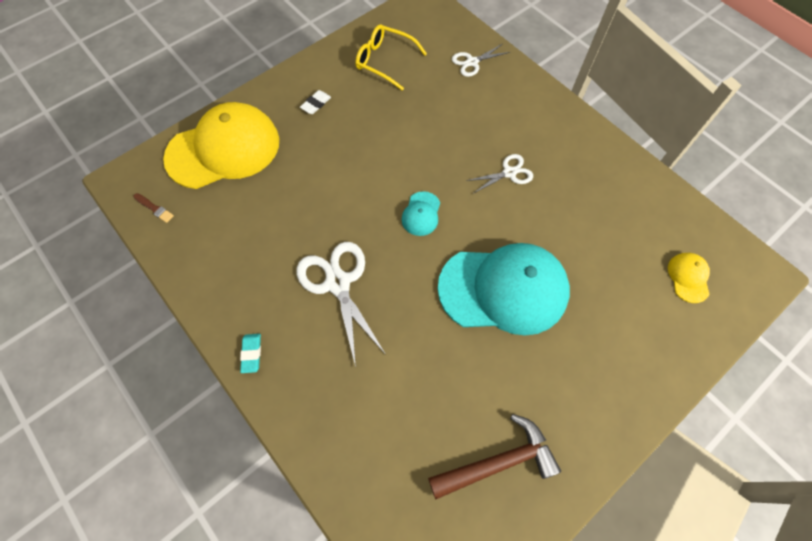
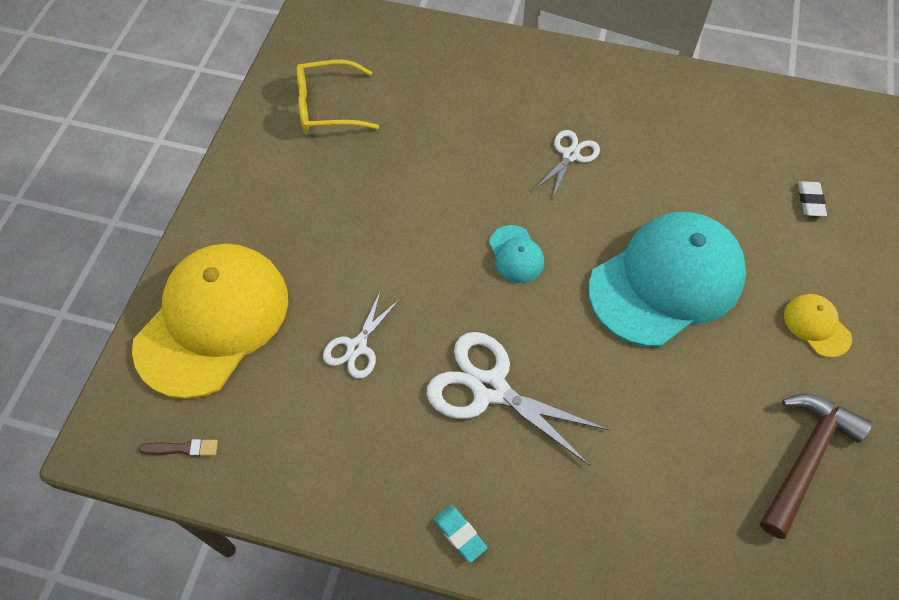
camera: 35 degrees left, 5 degrees down
(316, 104) = (285, 200): white eraser -> white eraser (810, 201)
(472, 62) = (430, 56): white scissors -> white scissors (356, 347)
(688, 277) = (820, 161): yellow cap -> yellow cap (816, 326)

